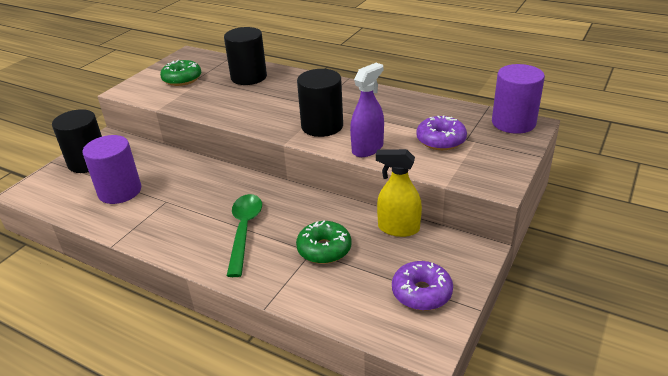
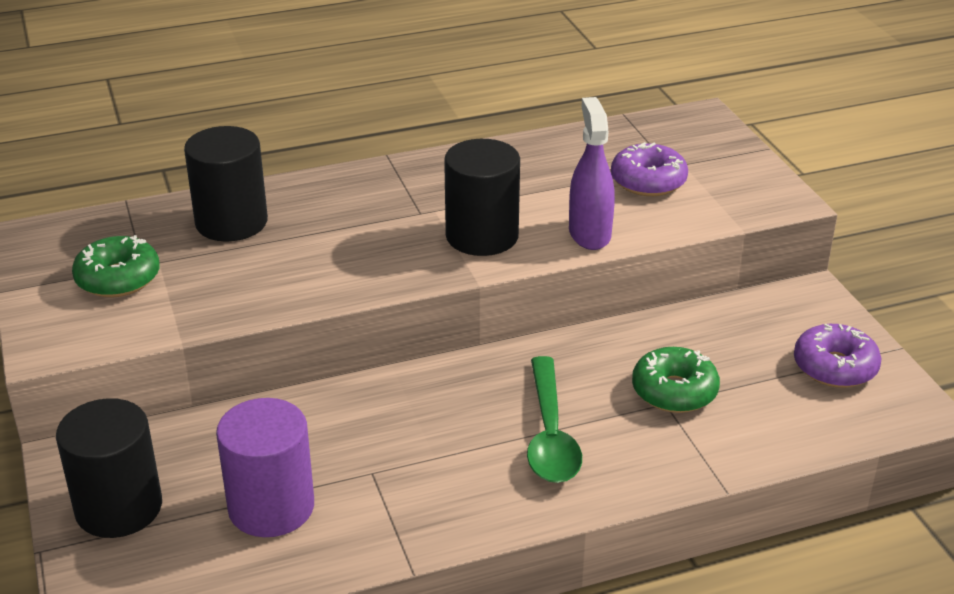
camera: 50 degrees left, 0 degrees up
(244, 231) = (550, 434): green spoon -> green spoon turned 135 degrees counterclockwise
(398, 228) = (706, 319): yellow spray bottle -> none
(513, 123) = (683, 122): purple cylinder -> none

